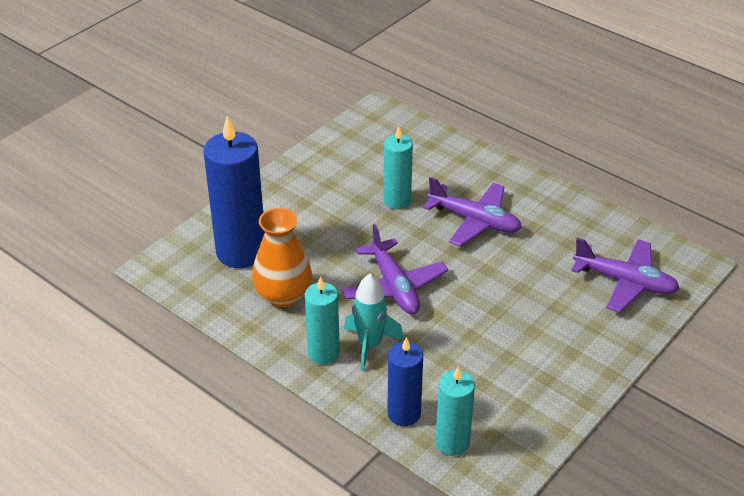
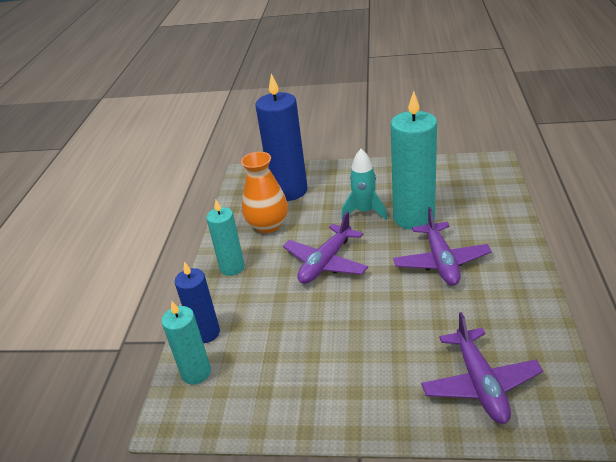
camera: 60 degrees right, 5 degrees down
(370, 345) = (258, 282): turquoise rocket -> turquoise rocket (364, 211)
(397, 200) = (414, 218): turquoise candle -> turquoise candle, size x1.72

